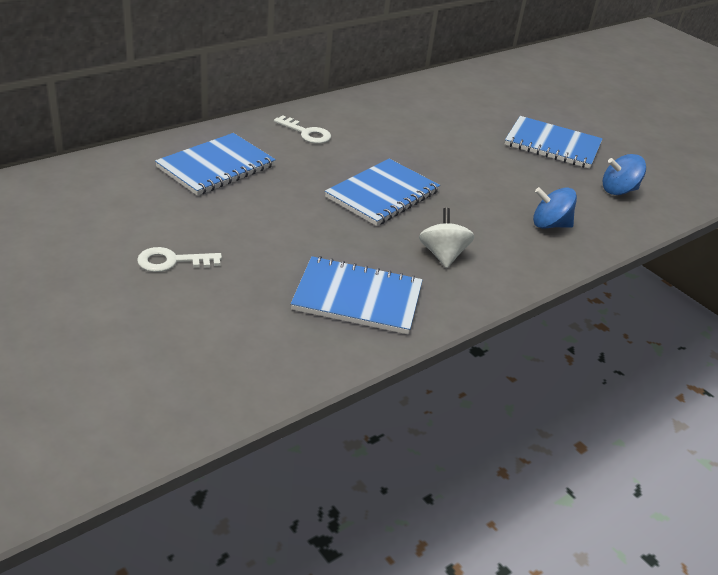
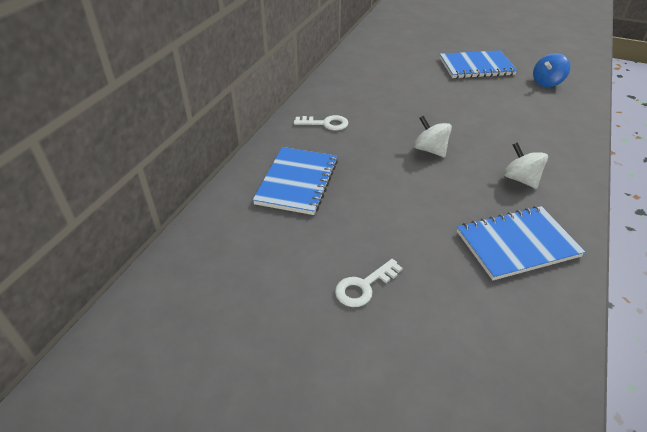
camera: 25 degrees left, 5 degrees up
(382, 194) = (430, 150): blue notebook -> white spinning top
(550, 225) = (545, 124): blue spinning top -> none

